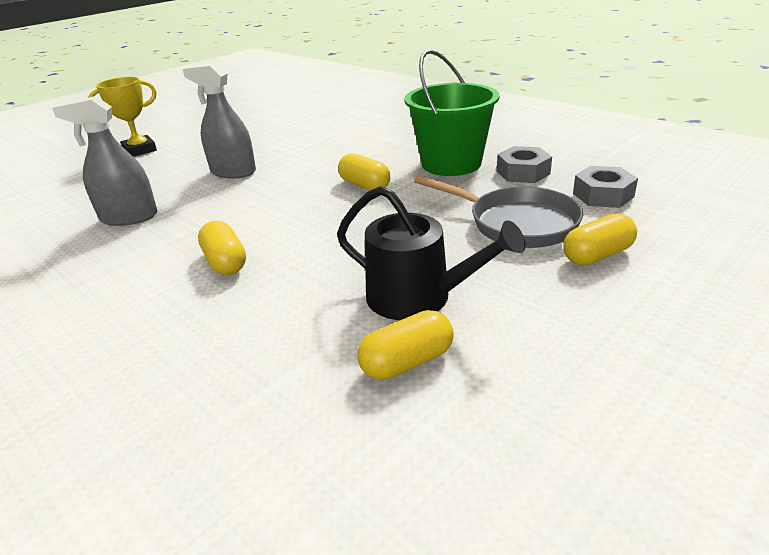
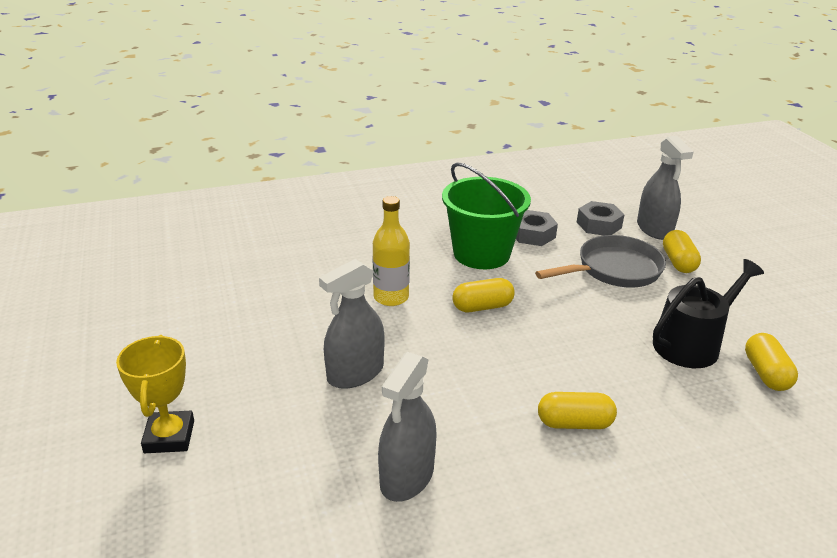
camera: 65 degrees left, 0 degrees up
(339, 155) = (391, 297): none -> yellow bottle
(655, 225) = (654, 229): none -> grey spray bottle

